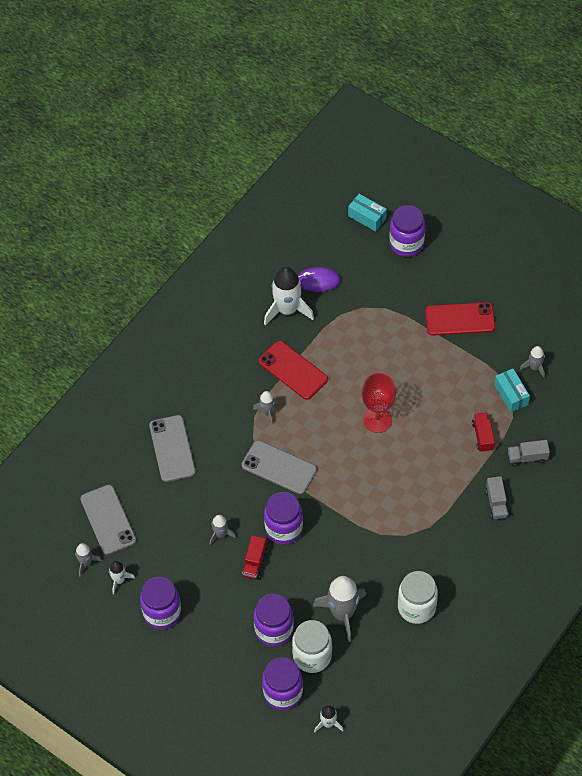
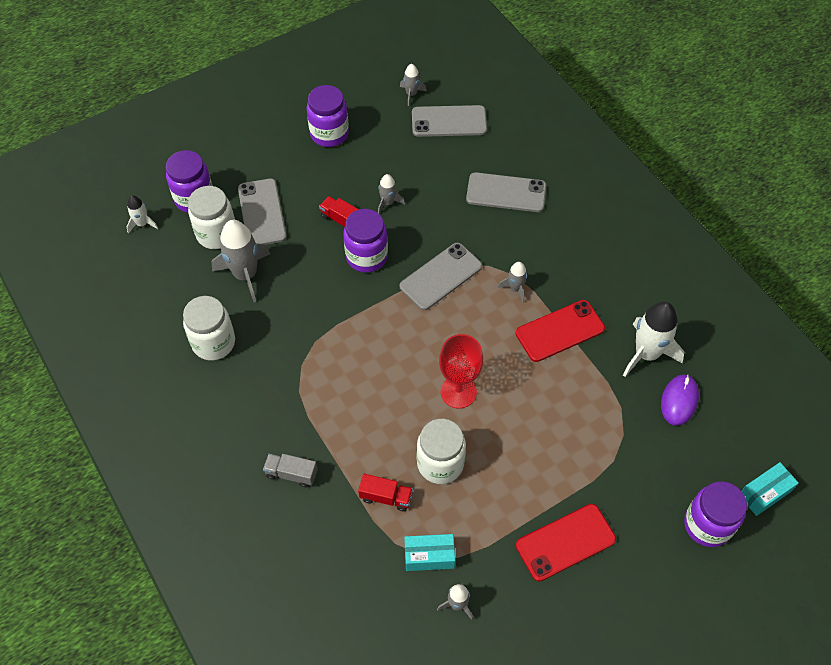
camera: 110 degrees right, 0 degrees up
(119, 580) = (380, 112): white rocket -> none
(274, 630) = (262, 213): purple jar -> grey phone
(440, 411) = (440, 463): none -> white jar
(460, 319) = (565, 542): red phone -> red phone turned 45 degrees clockwise
(527, 457) = (334, 536): grey truck -> none

